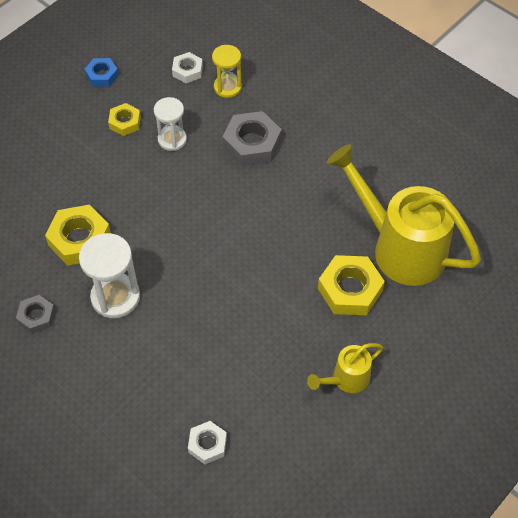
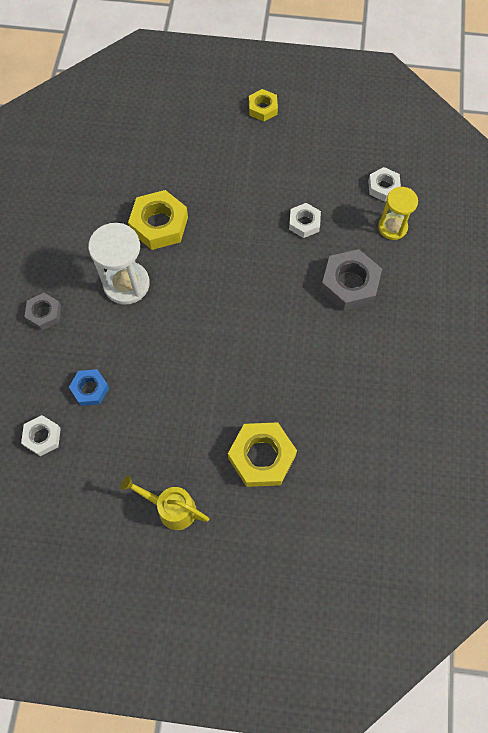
camera: 55 degrees right, 10 degrees up
(36, 316) = (72, 243): grey nut -> grey nut (44, 313)
(102, 75) = (325, 132): blue nut -> blue nut (90, 389)
(125, 122) = (293, 179): yellow nut -> yellow nut (263, 108)
(172, 139) = (304, 223): white hourglass -> white nut
(399, 247) = (337, 472): yellow watering can -> none

